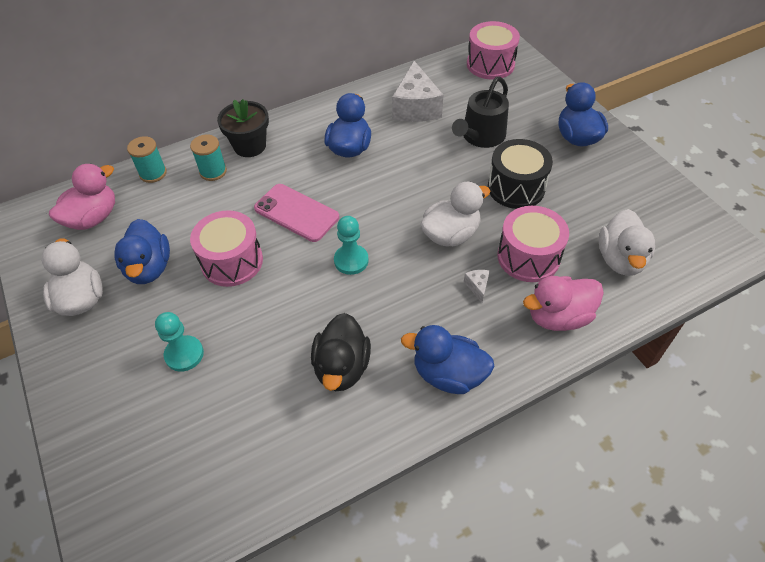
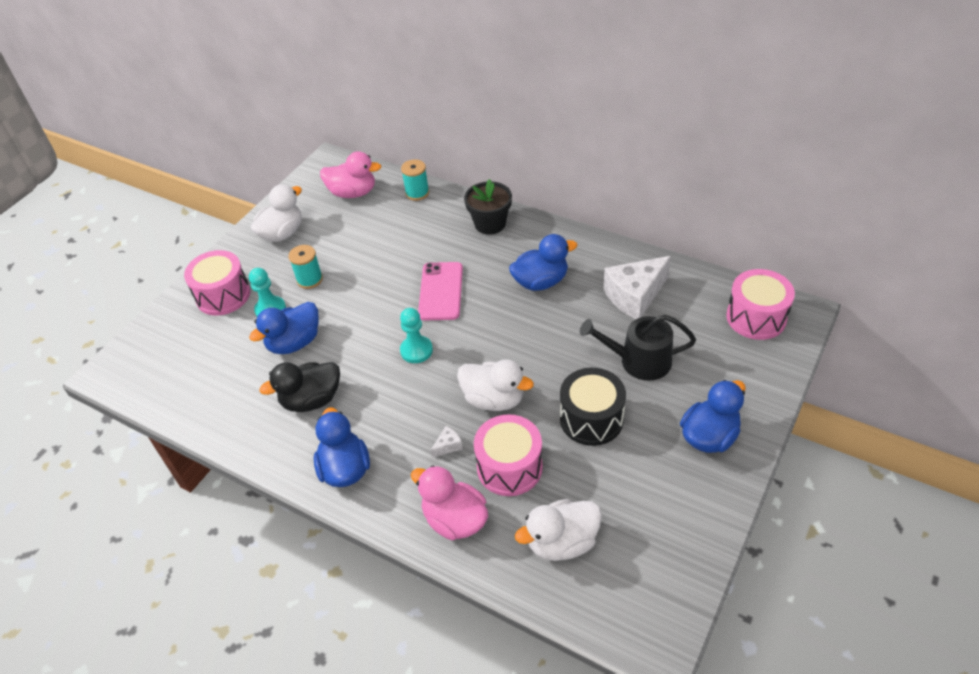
camera: 60 degrees right, 5 degrees down
(149, 268) = (329, 247): blue duck -> blue duck (294, 343)
(213, 171) = (445, 221): turquoise spool -> turquoise spool (309, 279)
(232, 261) = (366, 284): pink drum -> pink drum (223, 295)

